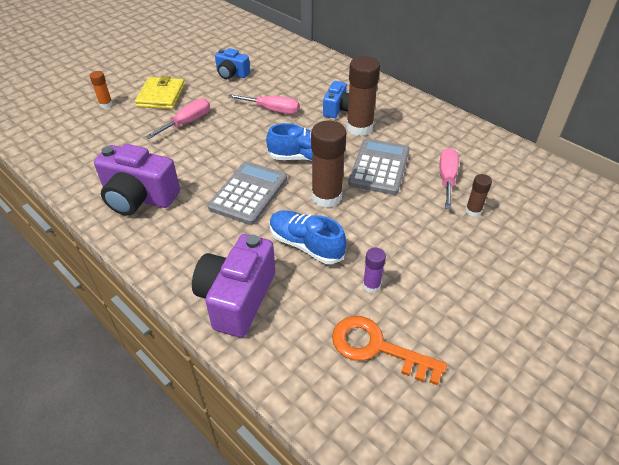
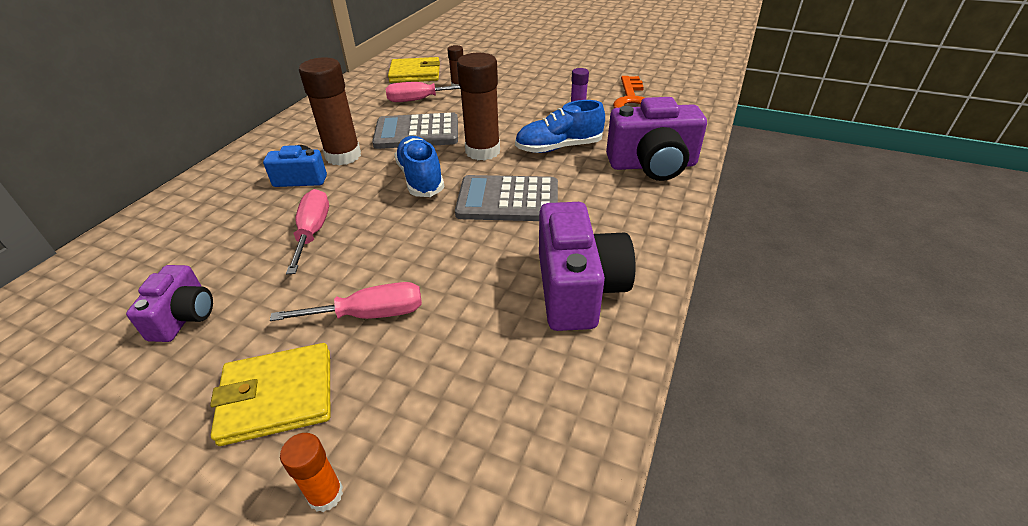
camera: 110 degrees left, 5 degrees down
(187, 122) = (370, 314): pink screwdriver -> pink screwdriver turned 150 degrees clockwise
(232, 74) = (184, 317): blue camera -> purple camera
(306, 245) = (559, 147): blue shoe -> blue shoe turned 60 degrees clockwise
(516, 186) = (415, 74): none -> yellow wallet

